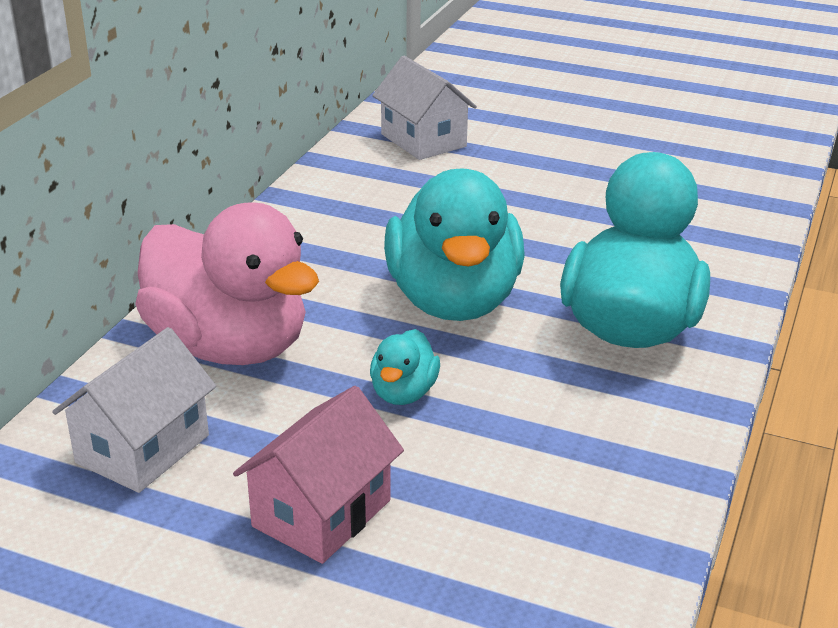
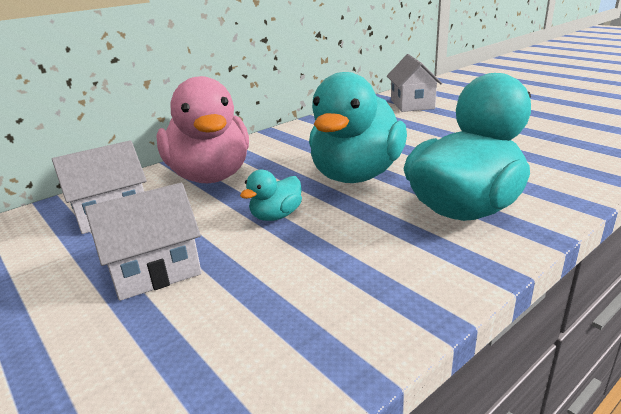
camera: 30 degrees right, 5 degrees down
(322, 513) = (155, 270): pink house -> white house

